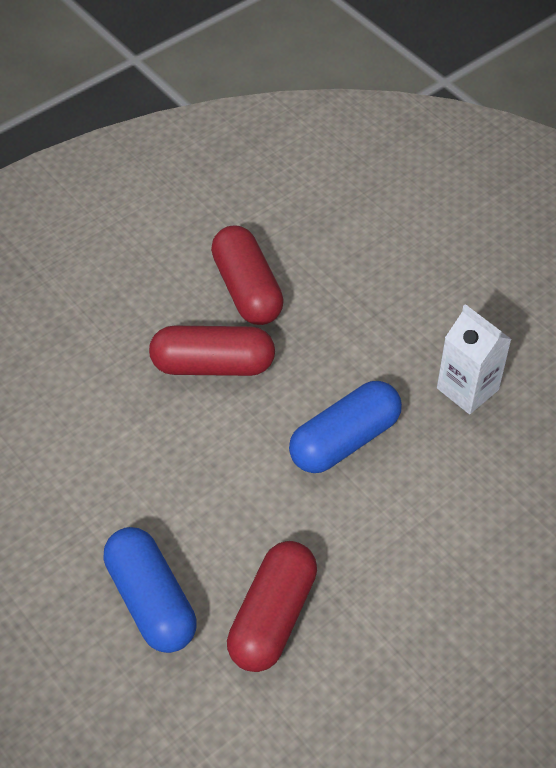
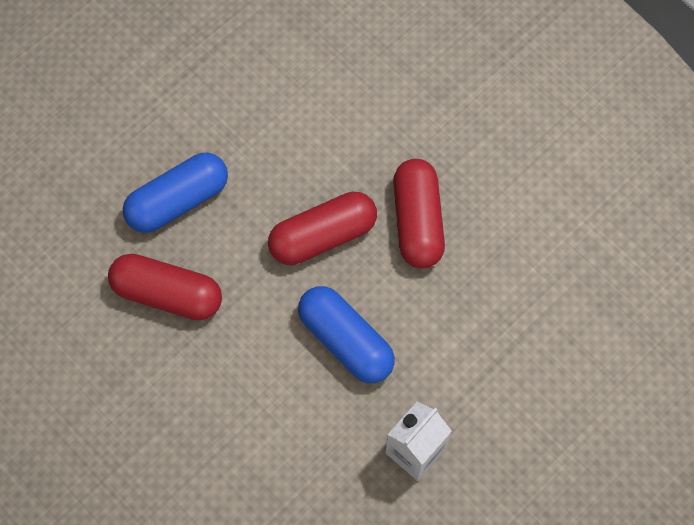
camera: 85 degrees right, 15 degrees up
(247, 289) = (511, 242): red capsule -> red capsule (323, 236)

